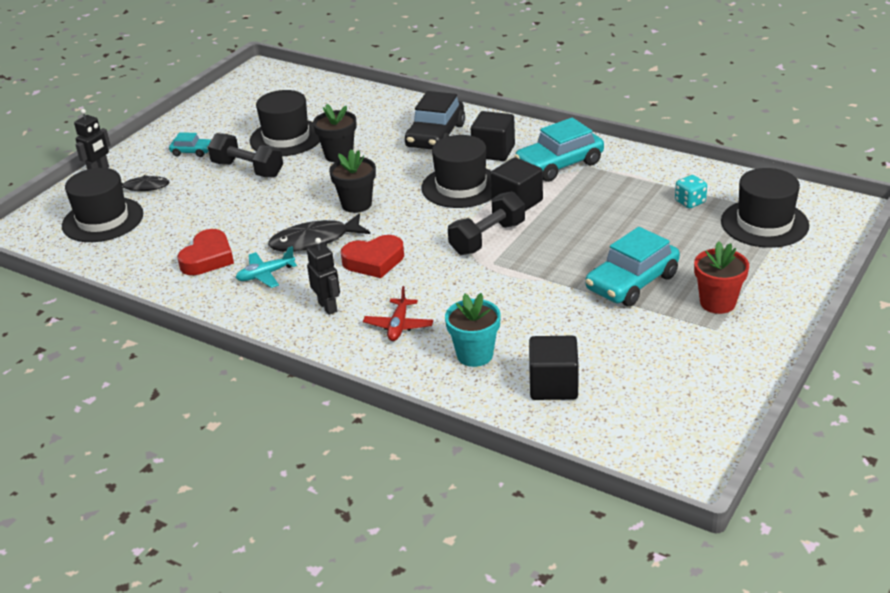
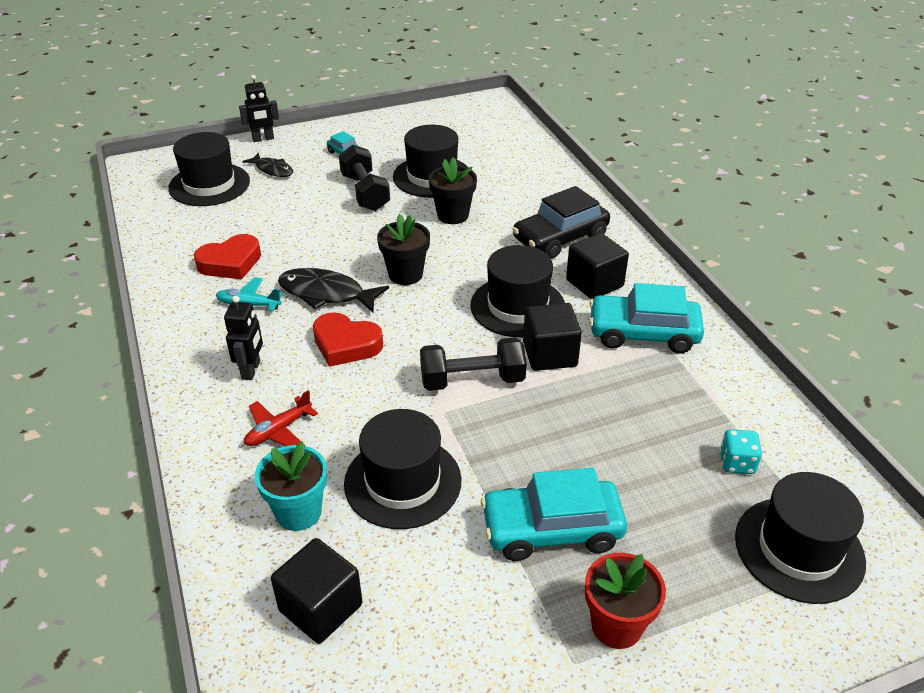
camera: 35 degrees right, 5 degrees up
(517, 307) = (403, 482): none -> black hat

